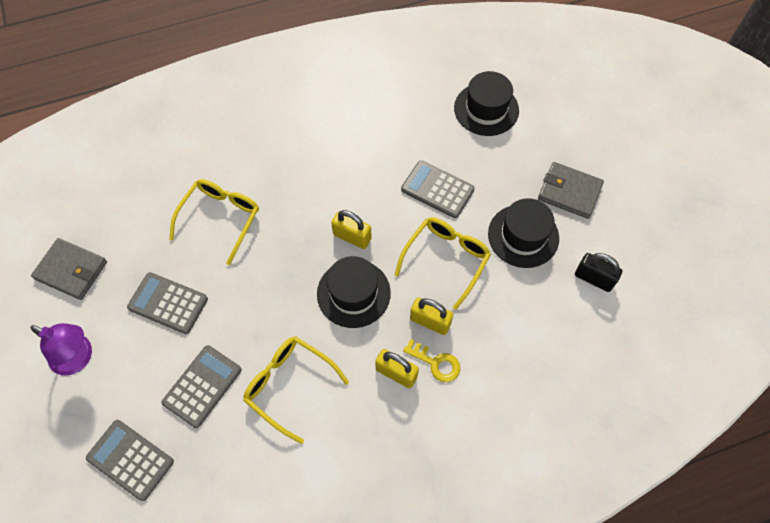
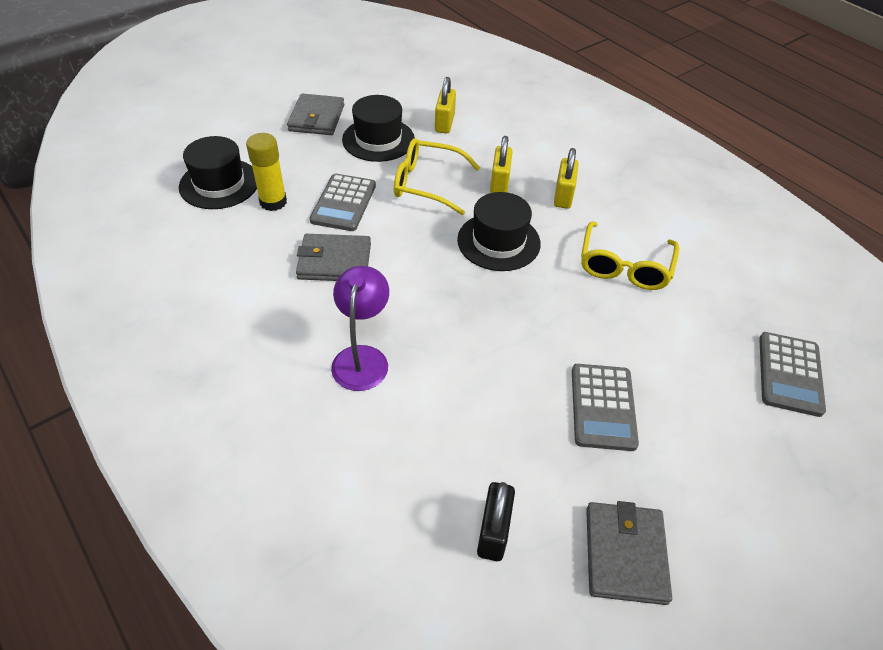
camera: 110 degrees left, 15 degrees down
(78, 358) = (730, 481): purple lamp -> purple lamp (362, 357)
(202, 386) = (673, 337): grey calculator -> none
(220, 219) = (459, 391): yellow glasses -> none
(352, 237) = (431, 257): yellow padlock -> yellow padlock (444, 123)
(370, 170) = (334, 261): none -> grey wallet
(436, 363) = (538, 173): yellow key -> none
(452, 141) = (273, 202): none -> yellow glue stick
(594, 278) = (406, 97): black padlock -> black padlock (493, 531)

